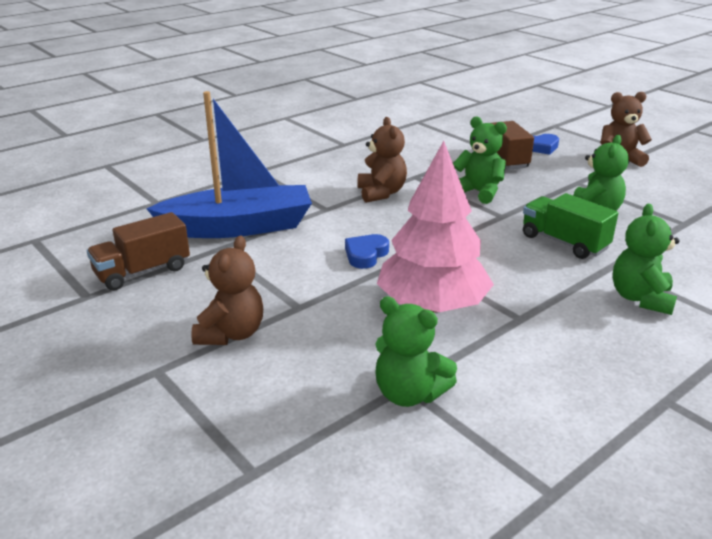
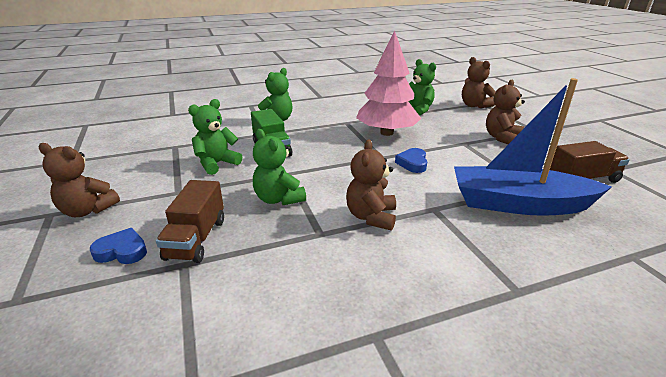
camera: 160 degrees left, 0 degrees up
(274, 452) = (474, 105): none -> brown teddy bear
(366, 255) = (412, 163): blue heart -> blue heart turned 135 degrees clockwise

